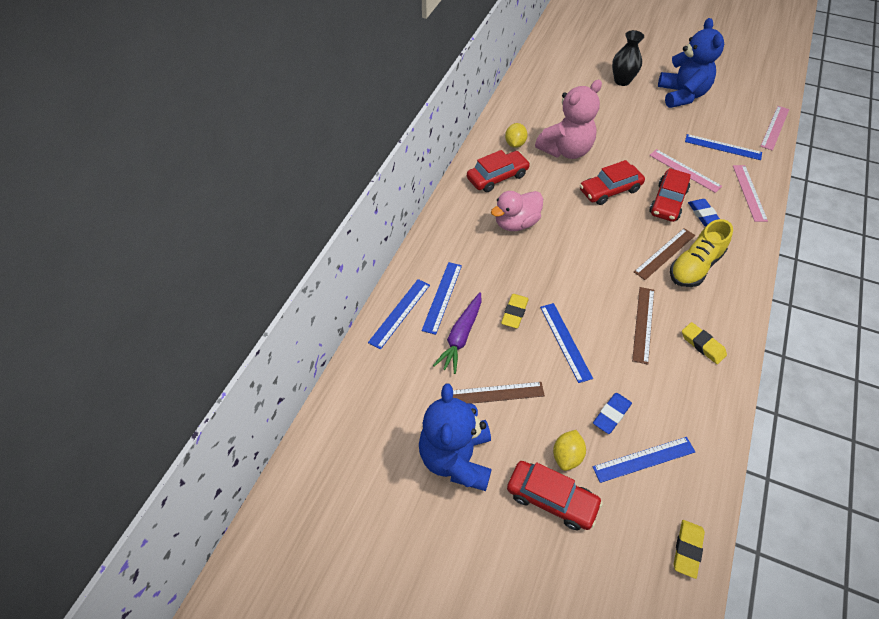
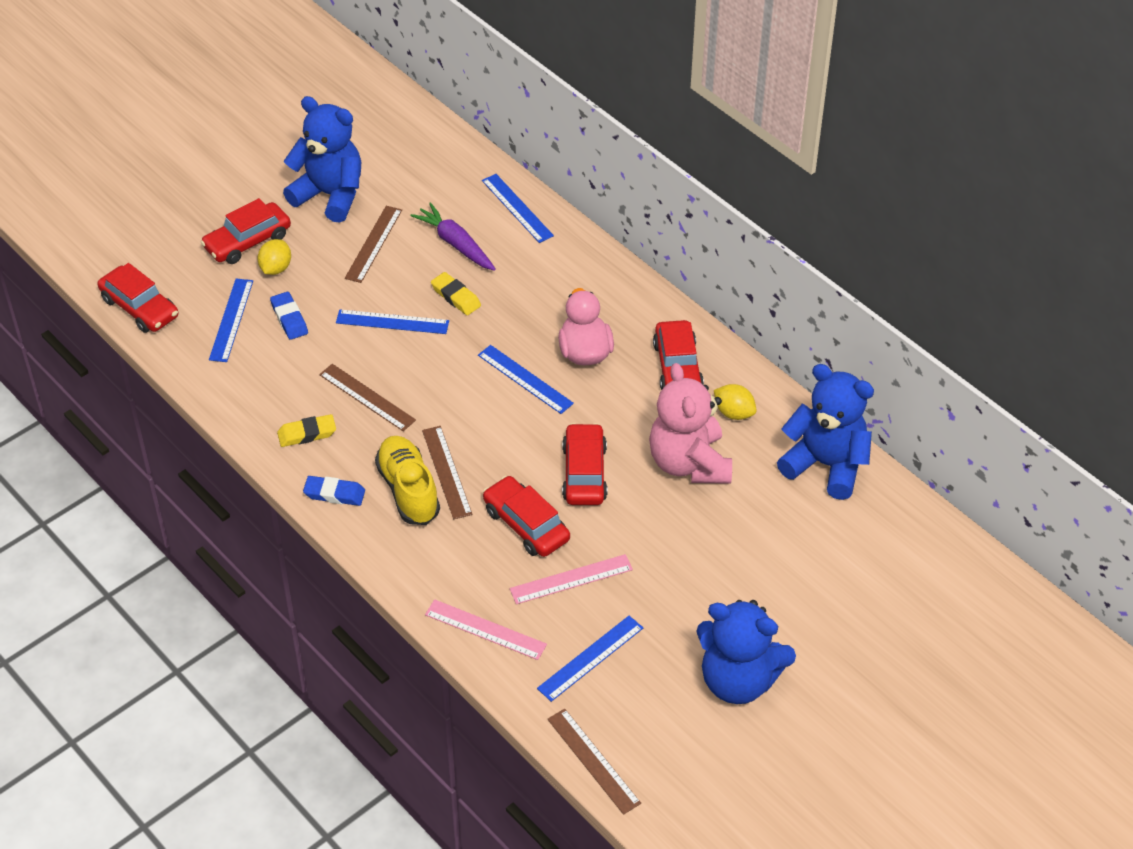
camera: 115 degrees right, 5 degrees down
(442, 297) = (516, 247): blue ruler -> blue ruler (525, 379)
(524, 101) = (826, 465): none -> blue teddy bear
(567, 456) = (276, 268): yellow lemon -> yellow lemon turned 60 degrees clockwise
(622, 81) = (817, 617): black vase -> none
(687, 549) = (140, 308): yellow eraser -> red car
(703, 215) = (480, 550): blue eraser -> blue eraser (334, 494)
(774, 127) = (593, 760): pink ruler -> brown ruler

